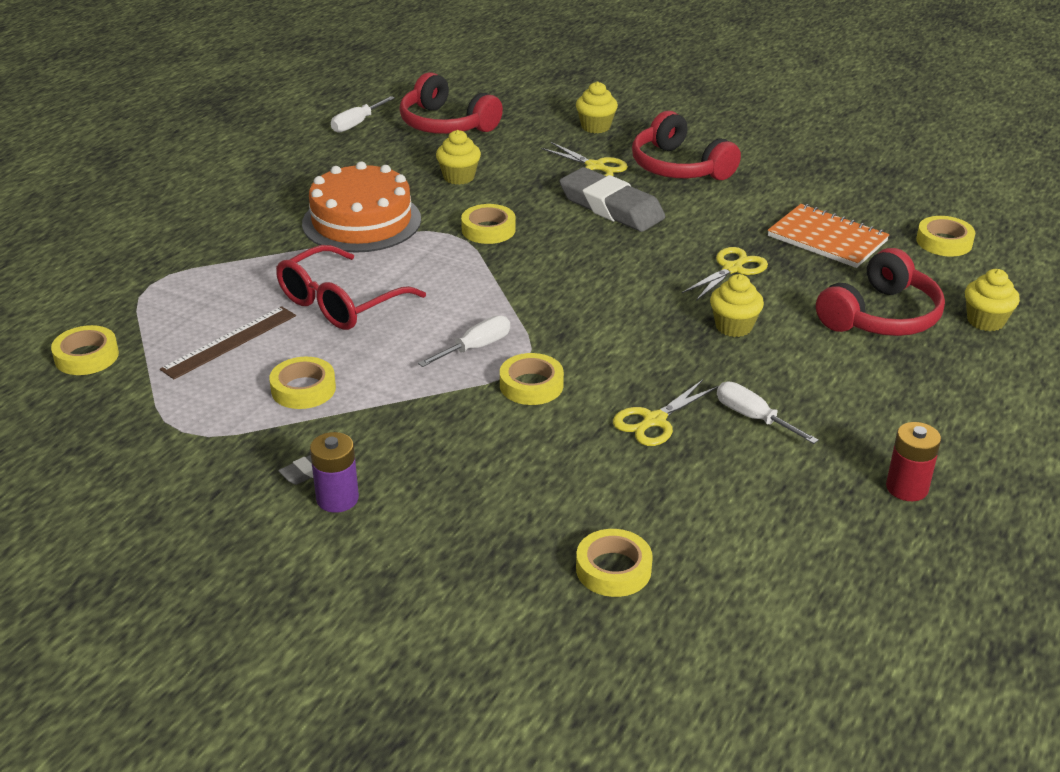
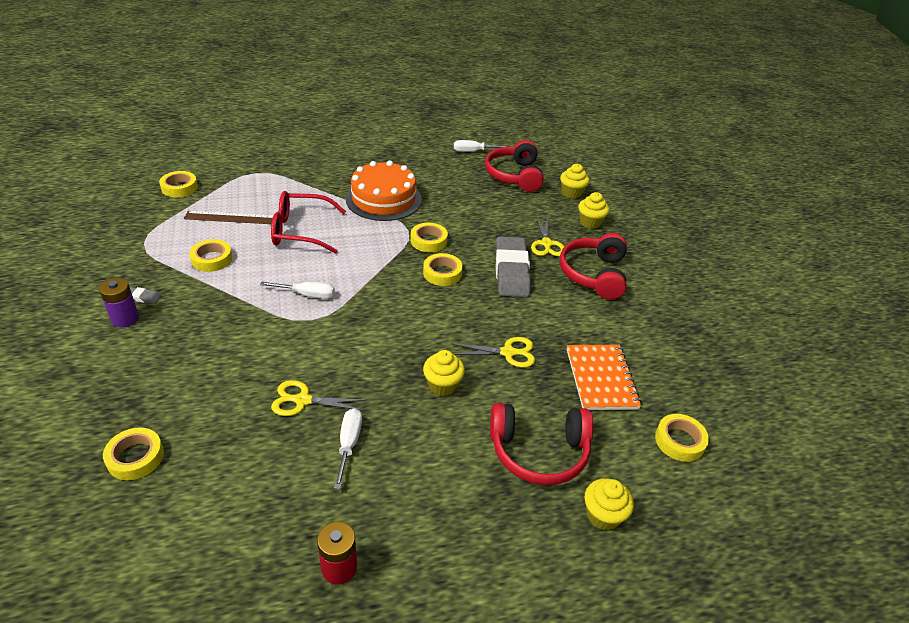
camera: 45 degrees right, 5 degrees up
(459, 177) = (467, 206): yellow cupcake -> yellow cupcake (571, 193)
(531, 385) = (291, 333): yellow tape -> yellow tape (442, 273)

